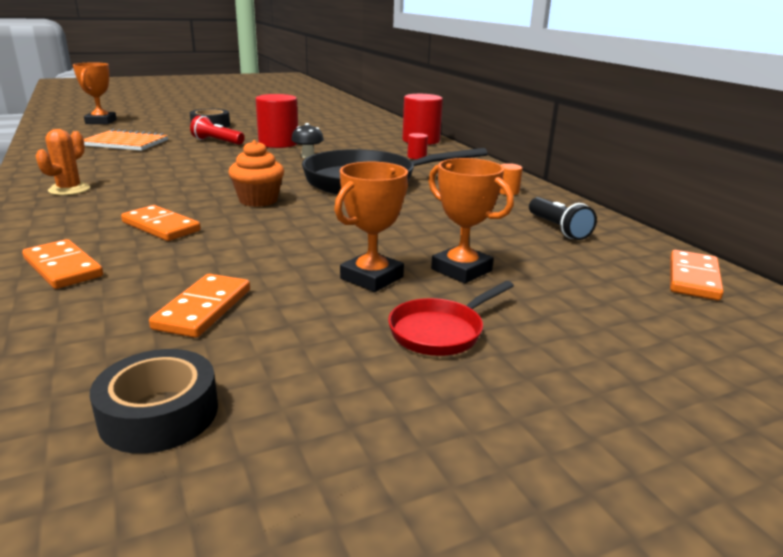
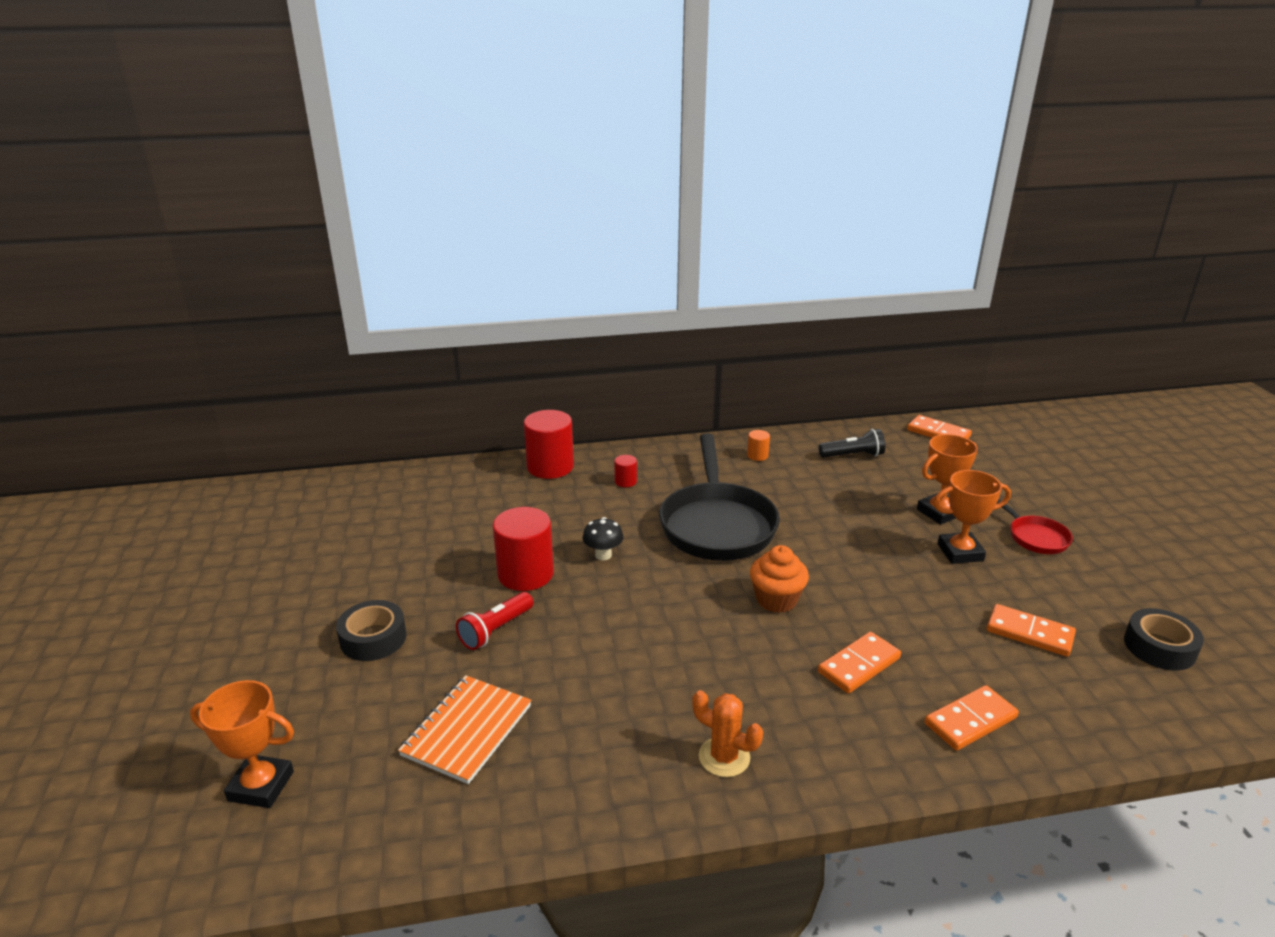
camera: 75 degrees left, 5 degrees up
(371, 278) = (960, 552): orange trophy -> orange trophy turned 60 degrees counterclockwise

